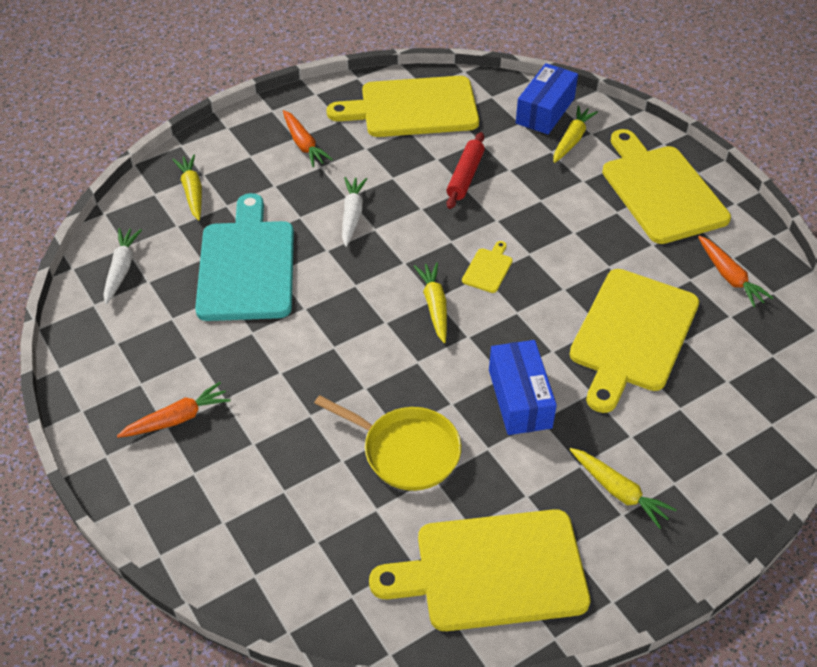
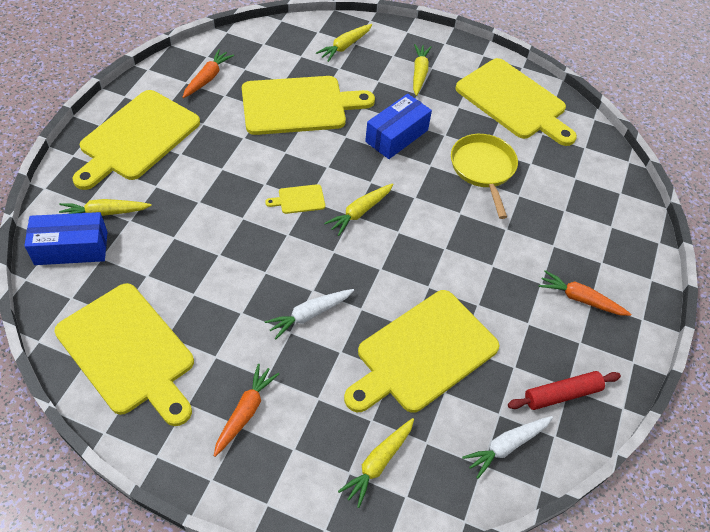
camera: 130 degrees left, 5 degrees up
(247, 265) = (422, 353): turquoise cutting board -> yellow cutting board
(465, 176) = (204, 262): red rolling pin -> red rolling pin (562, 394)
(723, 438) = (345, 46): none -> yellow carrot

